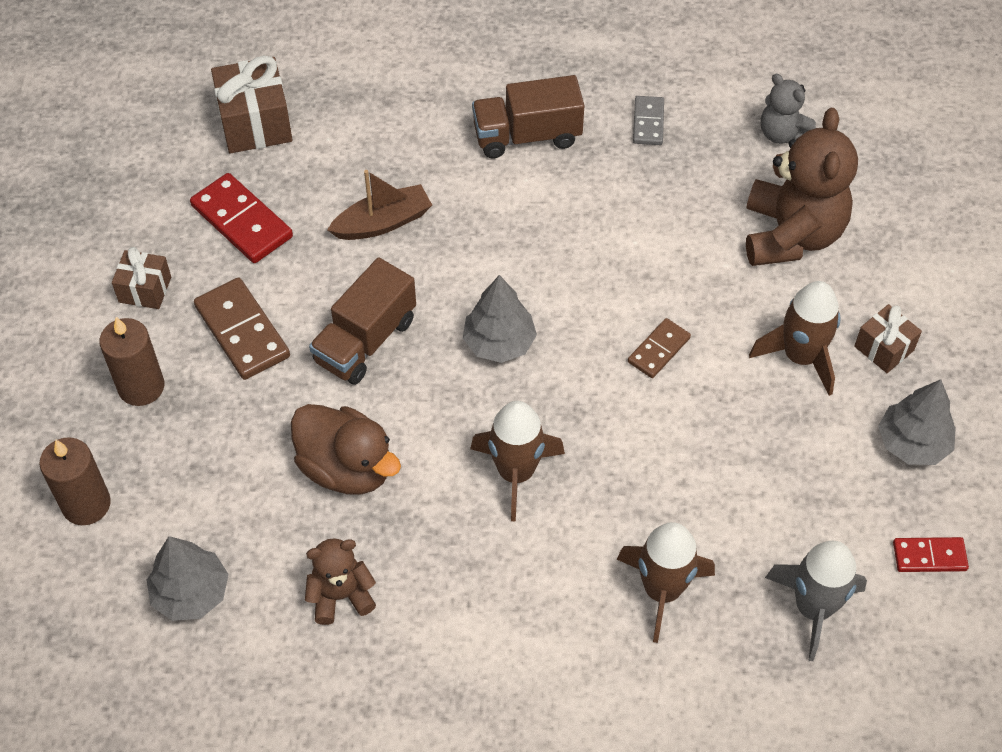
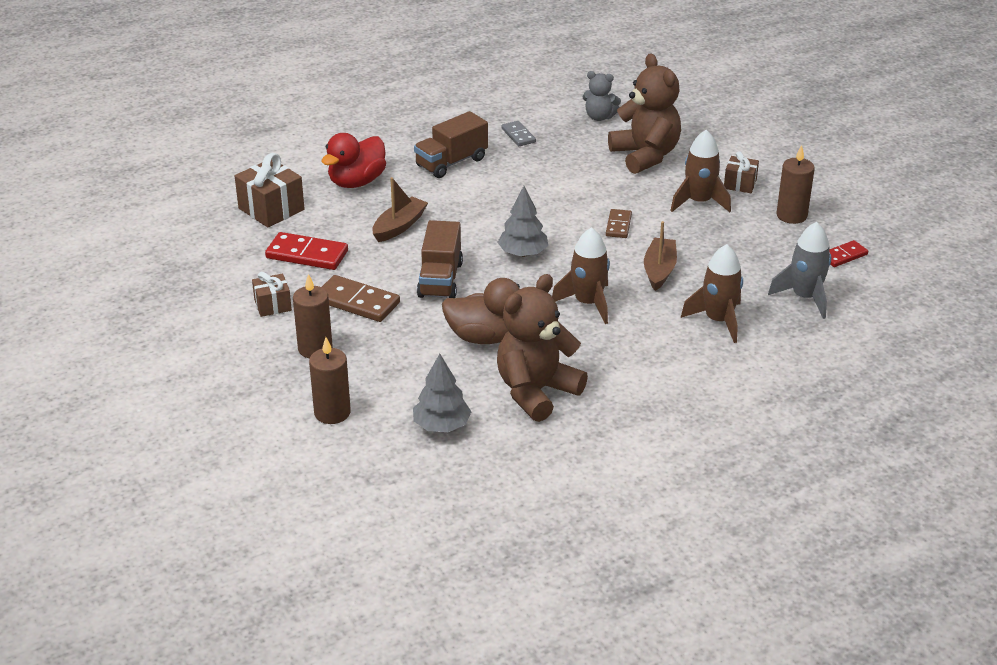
camera: 30 degrees left, 20 degrees down
(341, 596) = (536, 392): brown teddy bear -> brown teddy bear, size x1.87
(387, 120) = (356, 182): none -> red duck
(652, 459) = (659, 270): none -> brown boat
(912, 443) = (791, 215): grey tree -> brown candle

